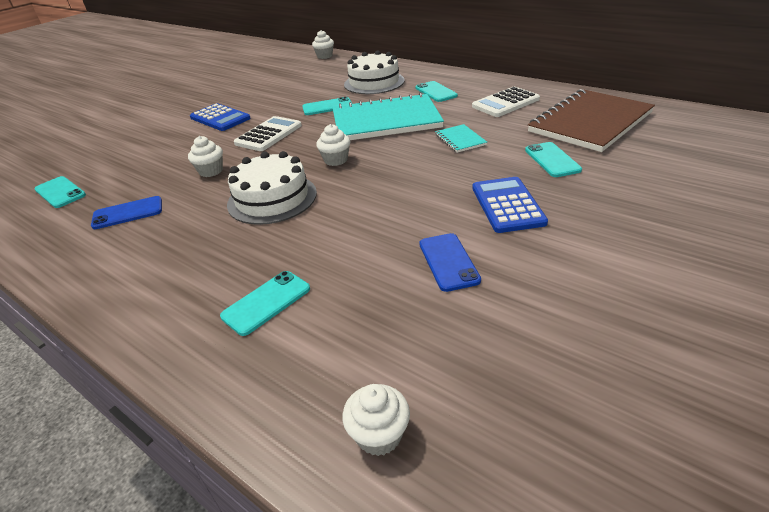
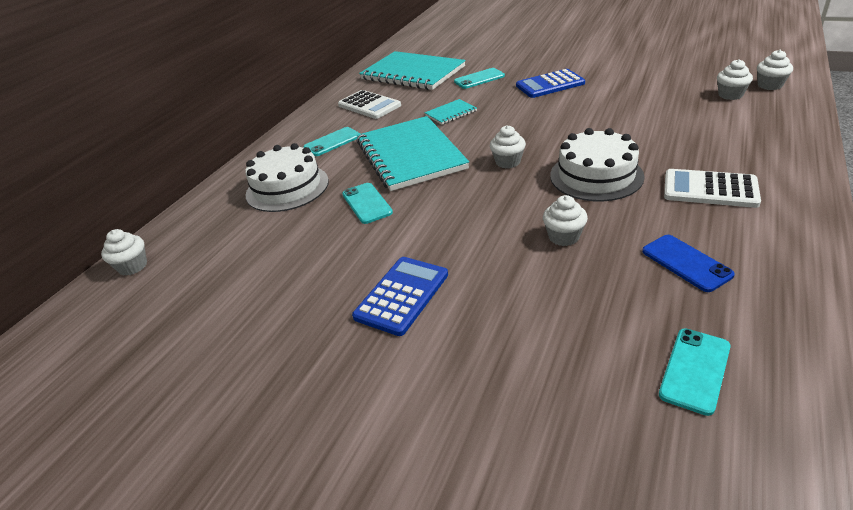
camera: 100 degrees left, 0 degrees up
(266, 302) = (723, 136): turquoise phone -> none
(268, 134) = (455, 225): white calculator -> white calculator (710, 189)
(374, 362) = (730, 95): none -> white cupcake
(448, 262) = (627, 91): blue phone -> none
(590, 122) = (413, 73): brown notebook -> turquoise notebook

